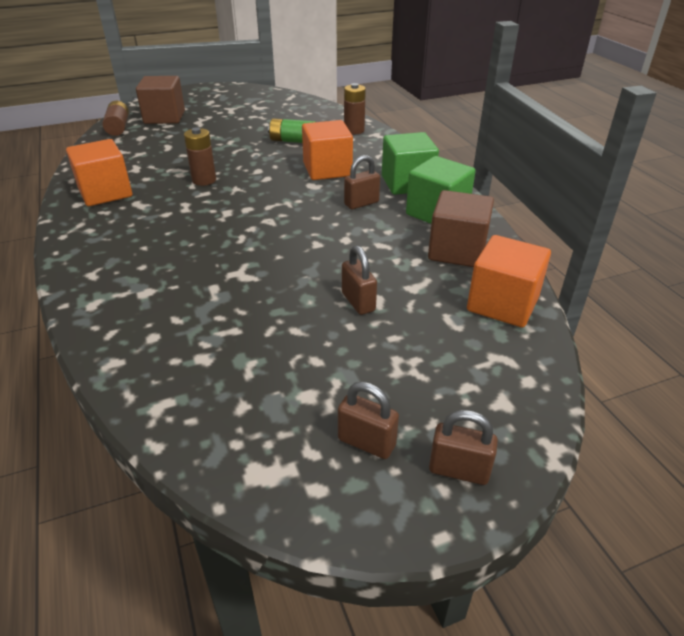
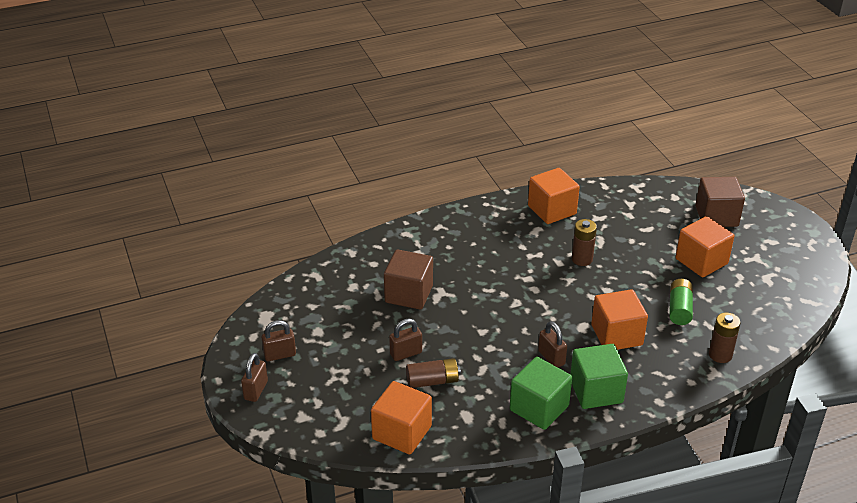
camera: 90 degrees right, 0 degrees up
(118, 127) = (683, 192): brown battery -> brown battery (432, 381)
(228, 128) = (701, 261): none -> orange cube
(366, 442) = (280, 355): brown padlock -> brown padlock turned 45 degrees clockwise
(457, 251) = (475, 414): brown cube -> brown cube (409, 294)

